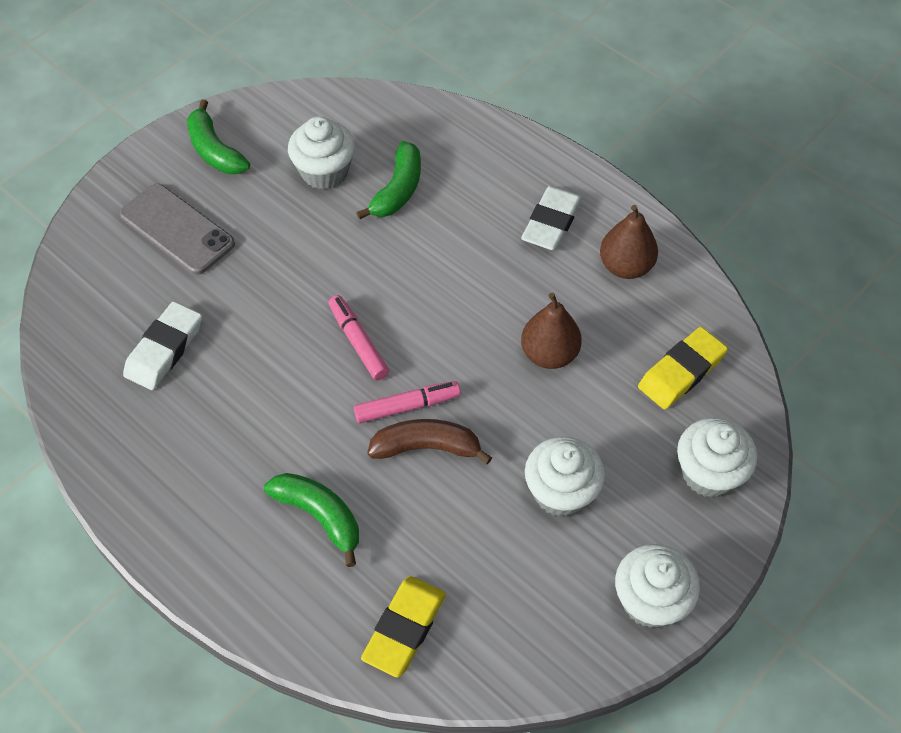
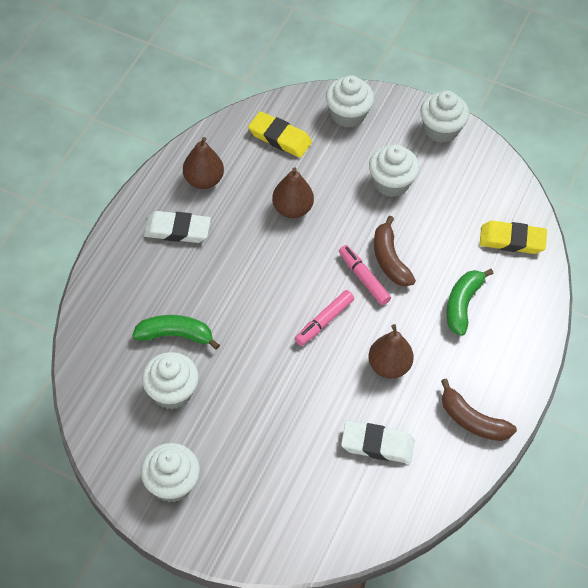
camera: 110 degrees left, 0 degrees up
(144, 465) = (472, 420): none -> brown banana
(177, 229) = (264, 480): grey phone -> none
(215, 150) = (172, 483): green banana -> white cupcake
(264, 395) = (389, 366): none -> brown pear

